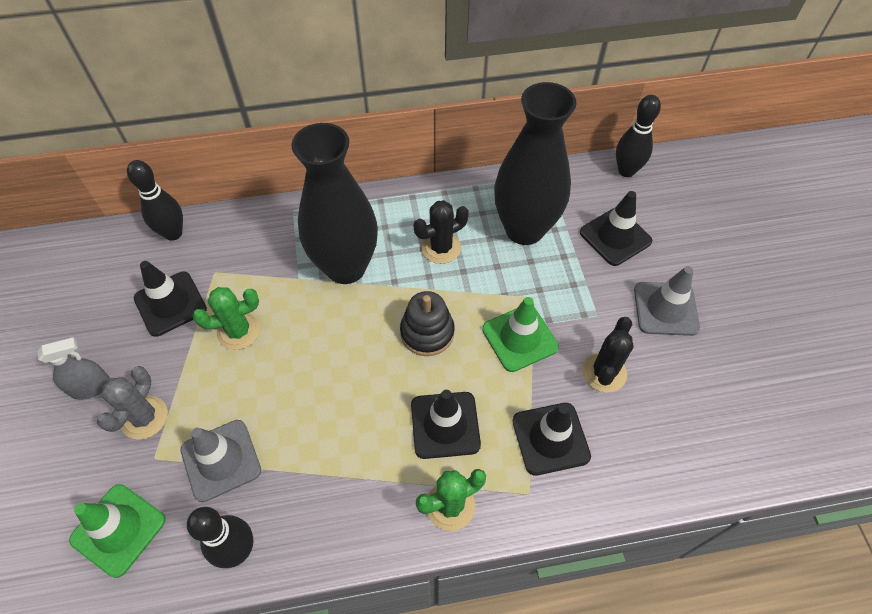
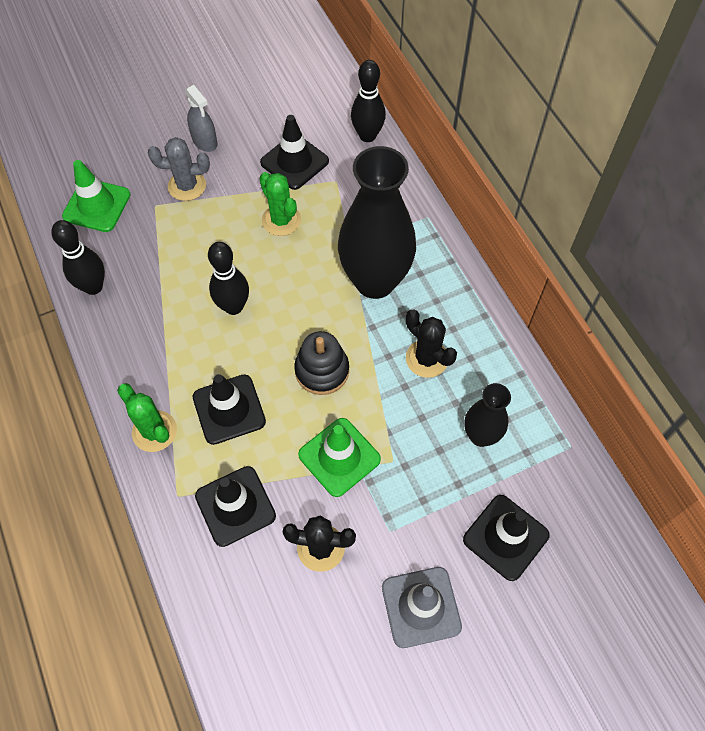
camera: 75 degrees right, 5 degrees up
(221, 460) = (162, 250): grey traffic cone -> none
(524, 229) = (481, 436): black vase -> black vase, size x0.52
(626, 171) = (616, 538): black bowling pin -> black bowling pin (233, 307)

